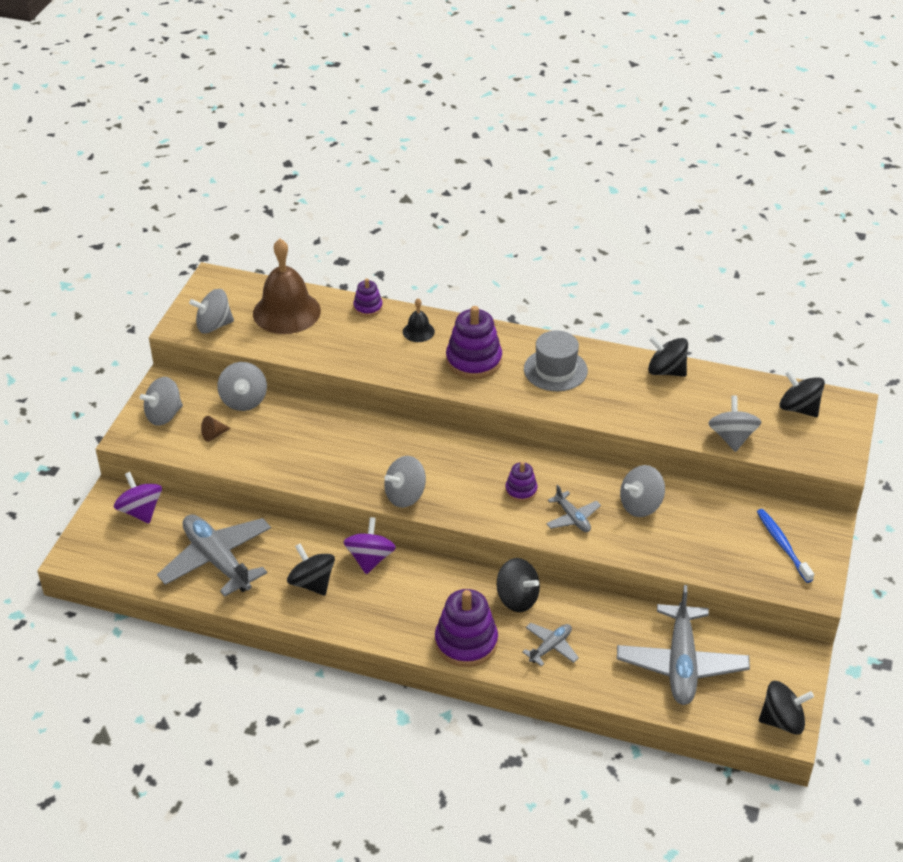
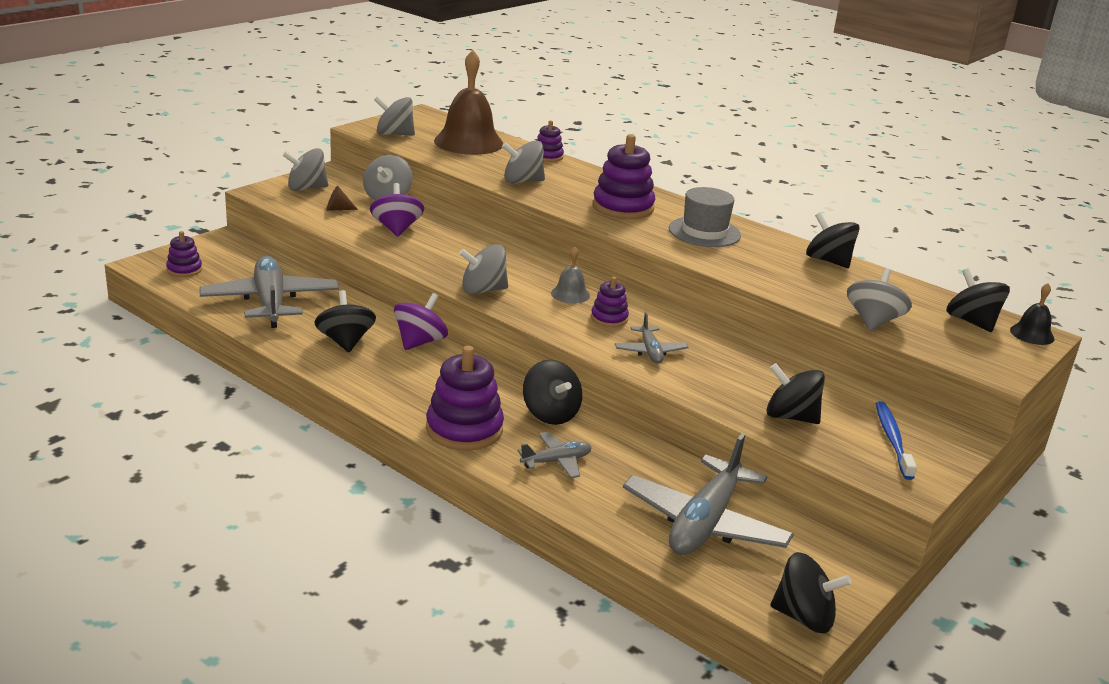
camera: 20 degrees right, 15 degrees down
(113, 550) = (184, 270): none -> purple stacking toy
(140, 511) = (235, 254): purple spinning top -> purple spinning top (396, 229)
(418, 331) = (583, 179): black bell -> black bell (1032, 334)
(474, 472) = (570, 294): none -> grey bell
(640, 505) = (737, 363): grey spinning top -> grey spinning top (522, 181)
(705, 550) = (790, 417): none -> black spinning top

